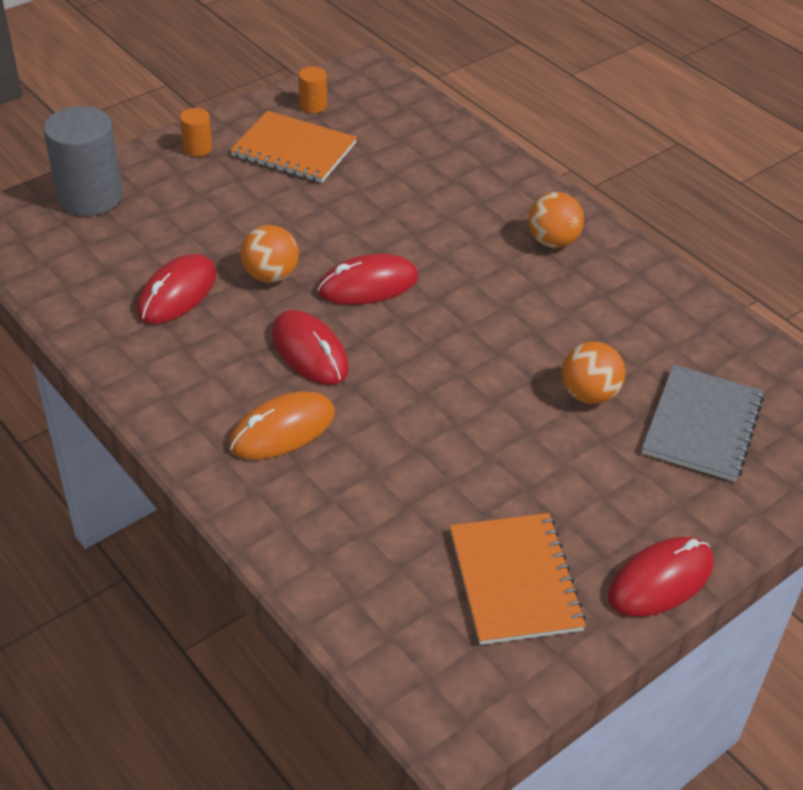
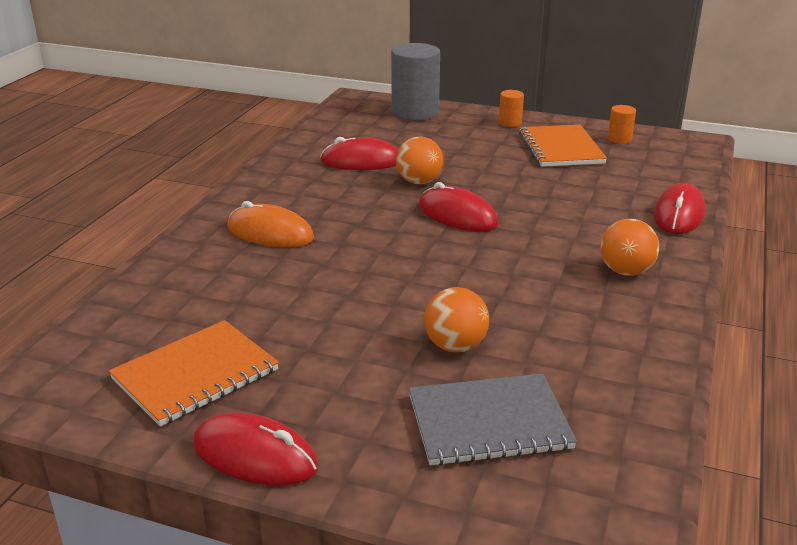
camera: 60 degrees right, 15 degrees down
(309, 351) = (359, 217): red mouse -> red mouse (679, 214)

